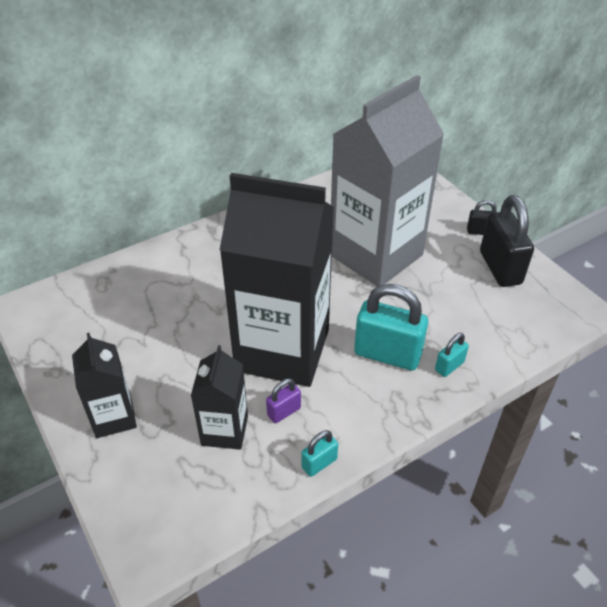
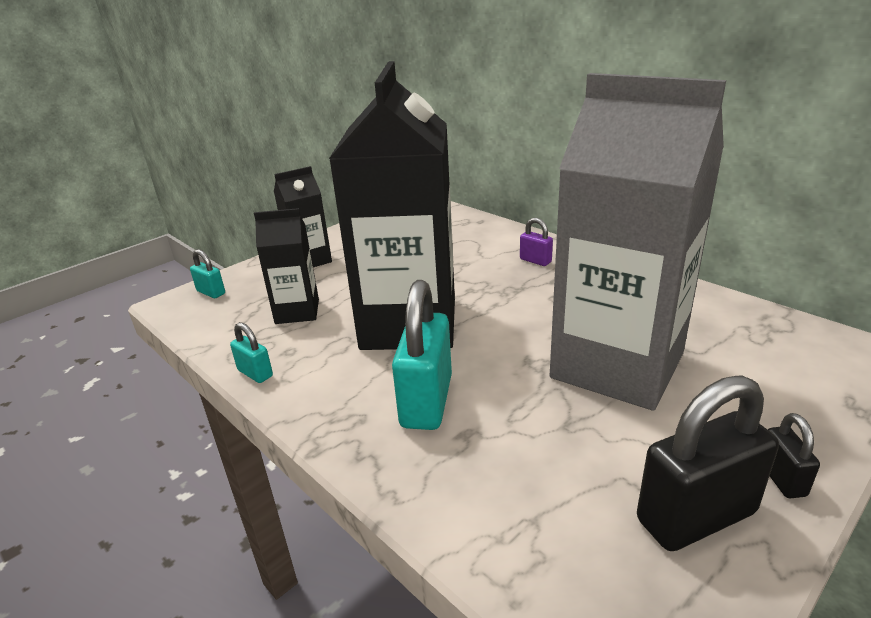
camera: 80 degrees right, 15 degrees down
(284, 411) = (323, 340): purple padlock -> purple padlock (535, 261)
(449, 366) = (421, 465): turquoise padlock -> turquoise padlock (211, 292)

